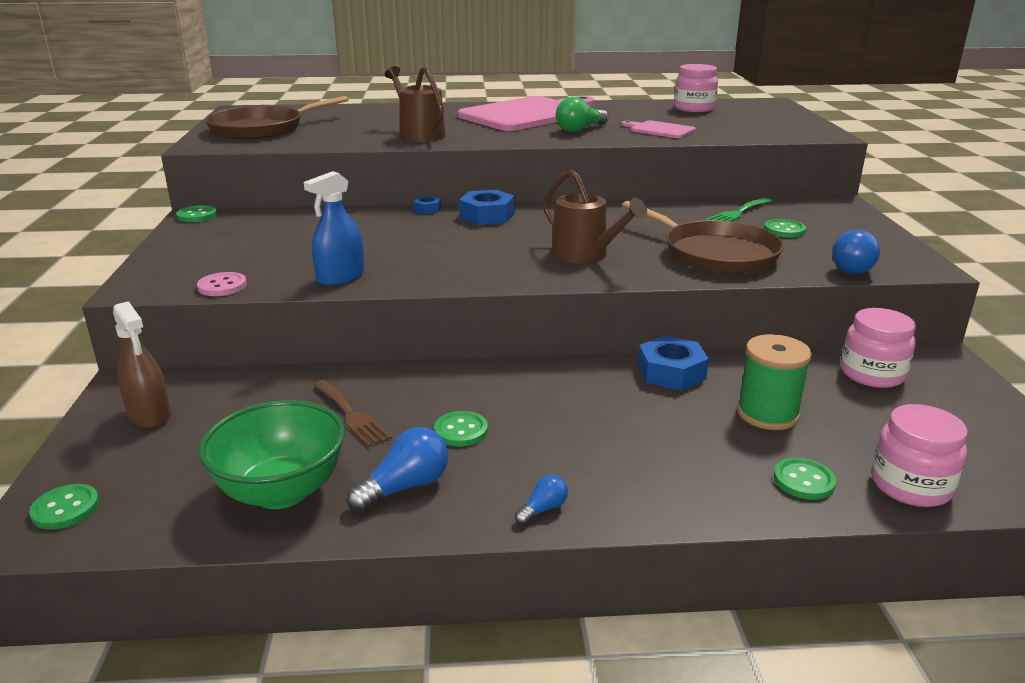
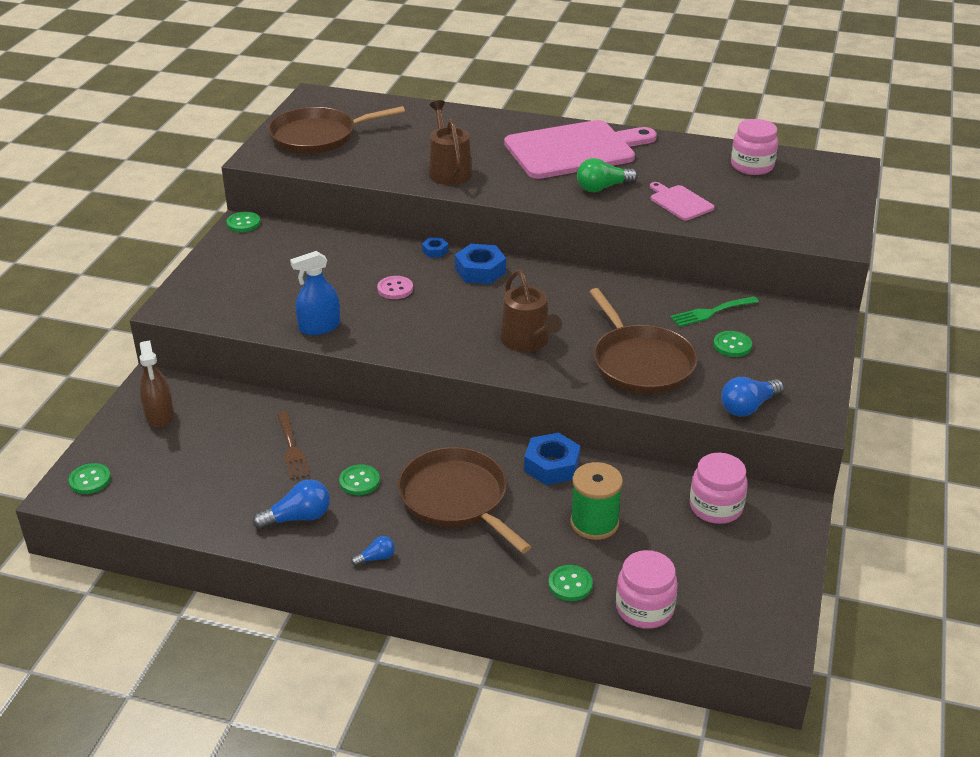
camera: 20 degrees right, 10 degrees up
(222, 286) = (230, 319): pink button -> pink button (395, 289)
(281, 491) = (220, 501): green bowl -> none
(593, 423) = (456, 499): none -> brown pan

